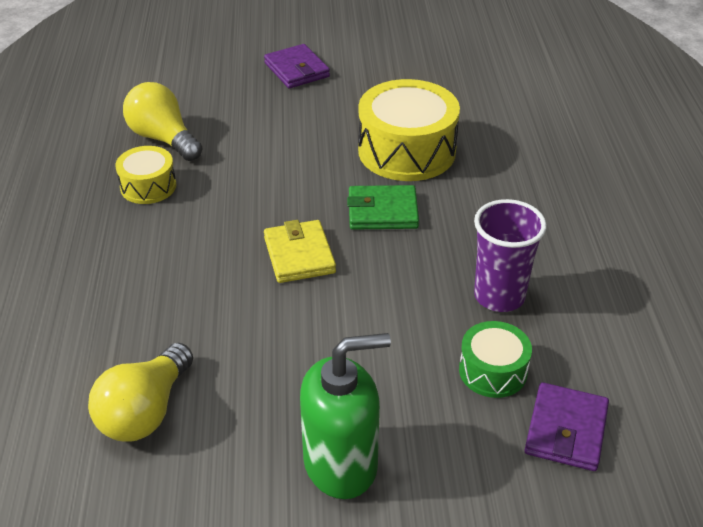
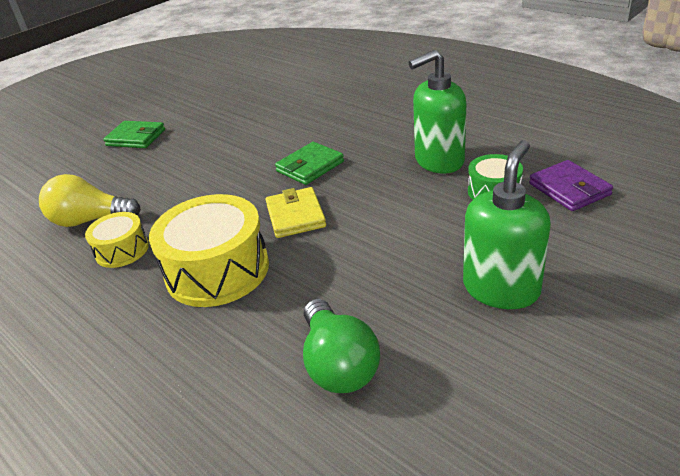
camera: 40 degrees left, 5 degrees down
(145, 411) = (338, 364): yellow light bulb -> green light bulb
(297, 70) = (136, 138): purple wallet -> green wallet
(299, 255) = (295, 216): yellow wallet -> yellow wallet turned 45 degrees clockwise
(406, 151) = (275, 134): yellow drum -> yellow drum (217, 270)
(499, 296) = (438, 161): purple cup -> green soap dispenser

